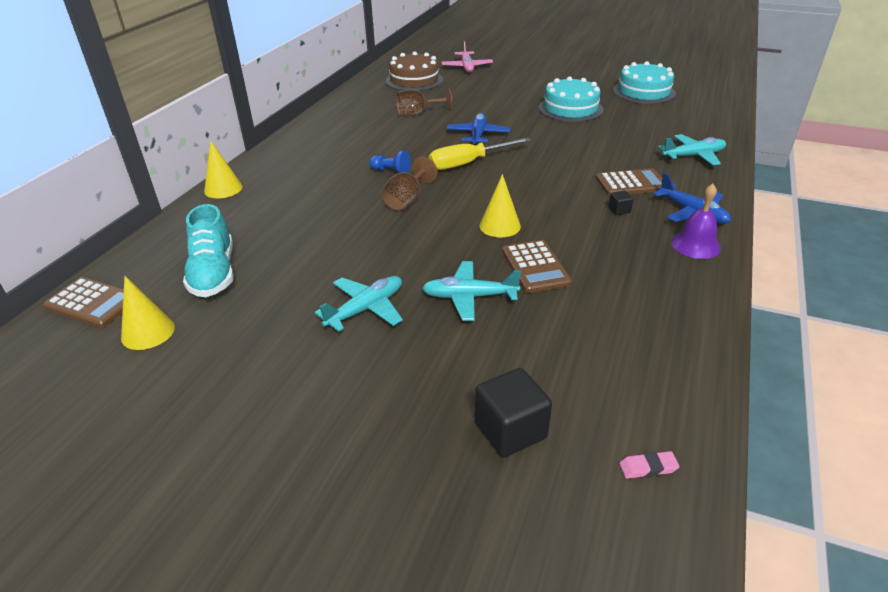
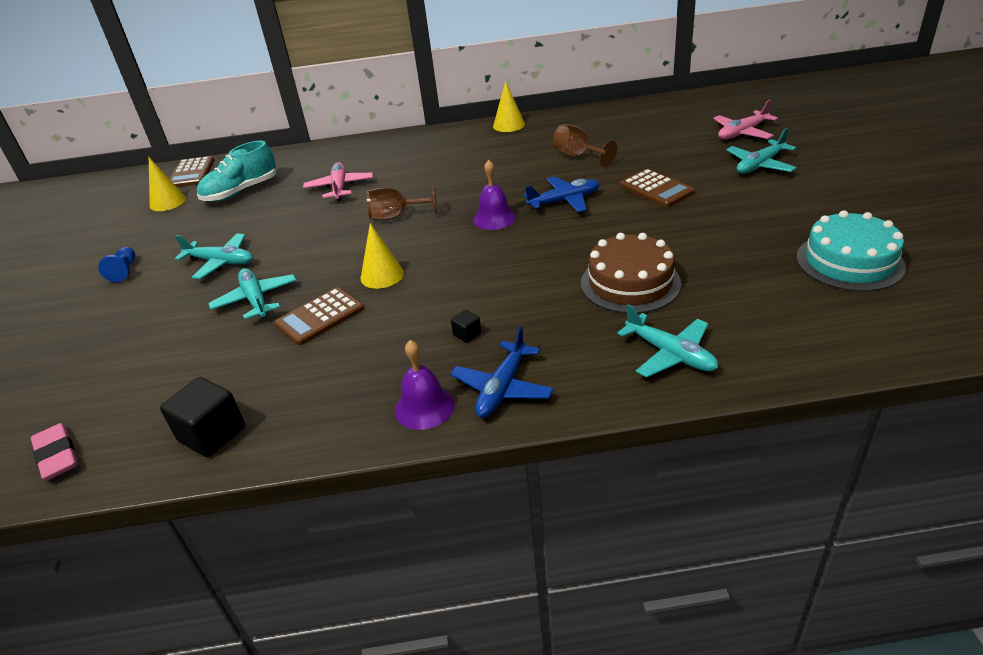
camera: 65 degrees right, 0 degrees up
(223, 189) = (356, 144): yellow cone -> yellow cone (509, 125)
(305, 215) = (339, 187): none -> pink plane
(391, 171) = (442, 190): blue pawn -> blue pawn (124, 271)
(414, 80) = (661, 124): brown cake -> brown cake (630, 283)
(468, 163) = (494, 218): yellow screwdriver -> purple bell
(510, 430) = (92, 374): black cube -> black cube (212, 434)
(514, 76) = (760, 165): none -> turquoise plane
(570, 108) = (709, 228): turquoise cake -> none
(631, 183) = (540, 326): brown calculator -> brown calculator (656, 189)
(648, 467) = (57, 455): pink eraser -> pink eraser, size x1.72

